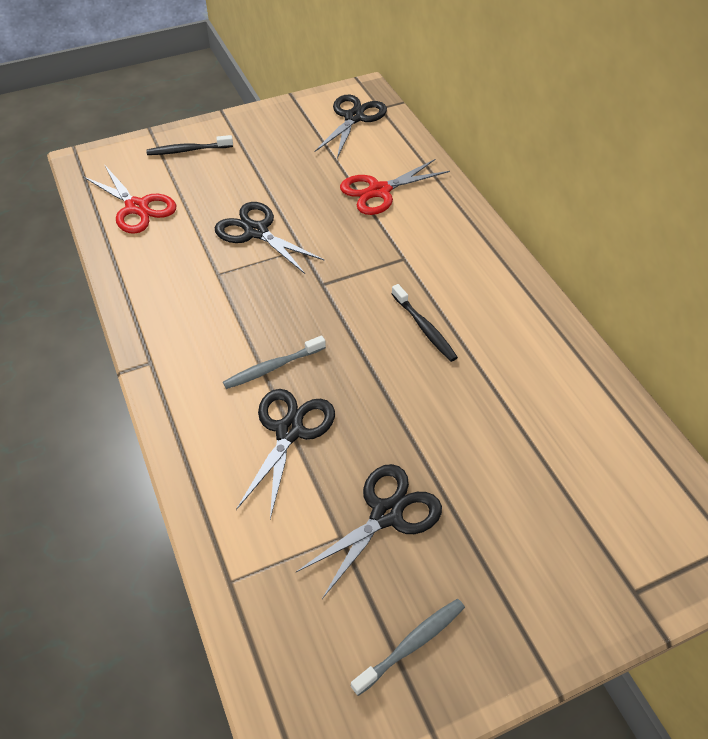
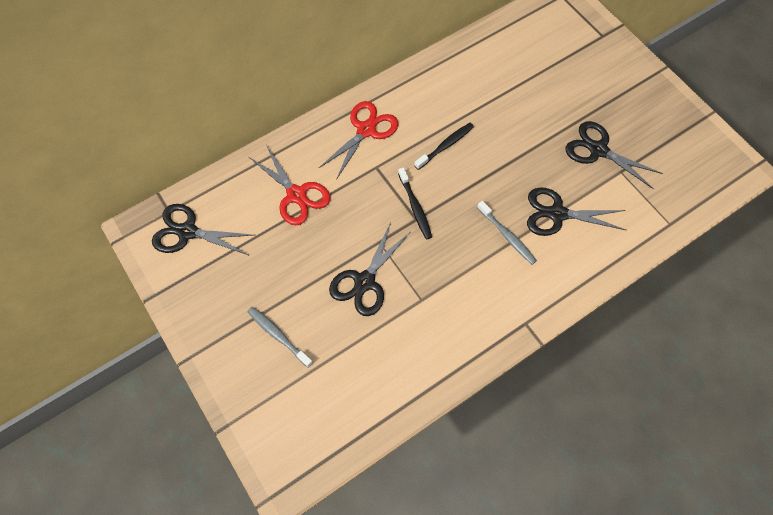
camera: 100 degrees left, 15 degrees up
(137, 207) = (349, 397): red scissors -> red scissors (366, 130)
(188, 150) = (255, 376): black toothbrush -> black toothbrush (415, 207)
(411, 644) = (669, 129): grey toothbrush -> grey toothbrush (278, 335)

